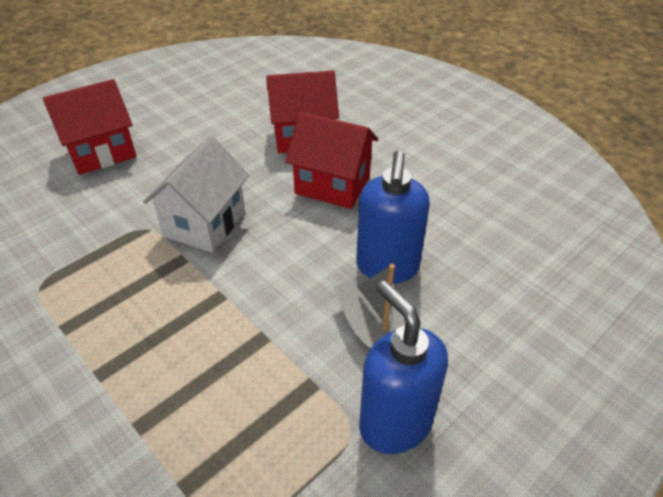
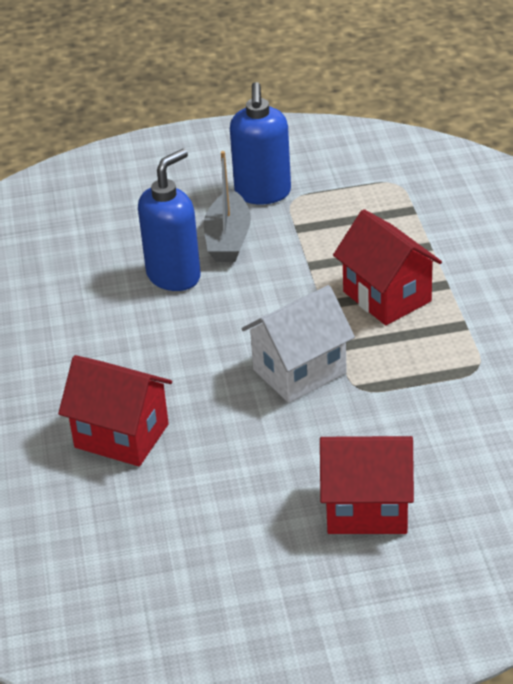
camera: 145 degrees left, 5 degrees down
(332, 185) = (147, 364): red house -> red house (387, 296)

